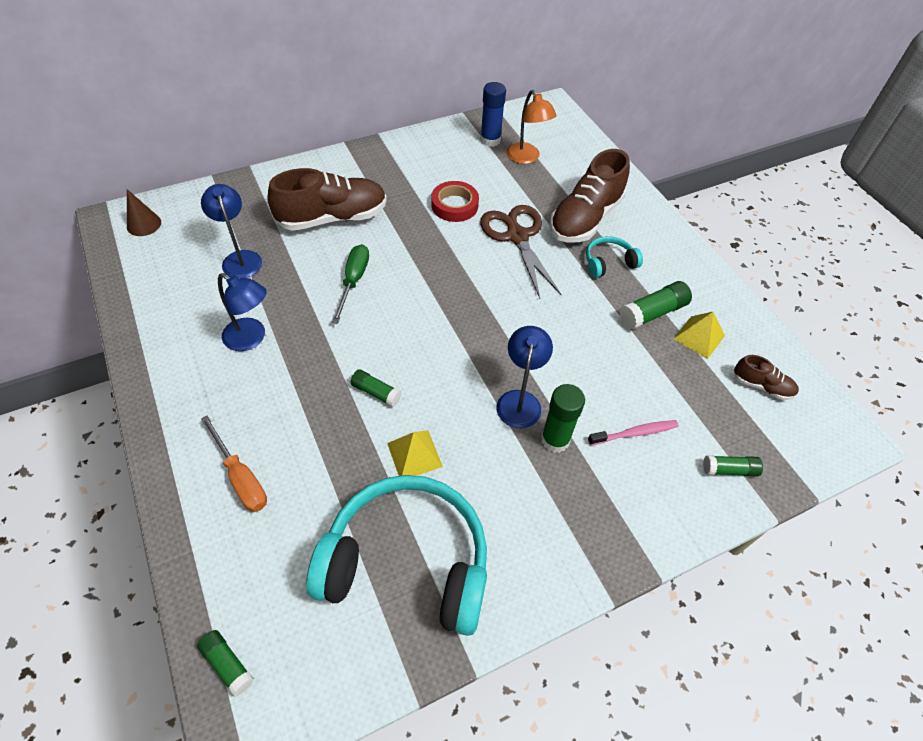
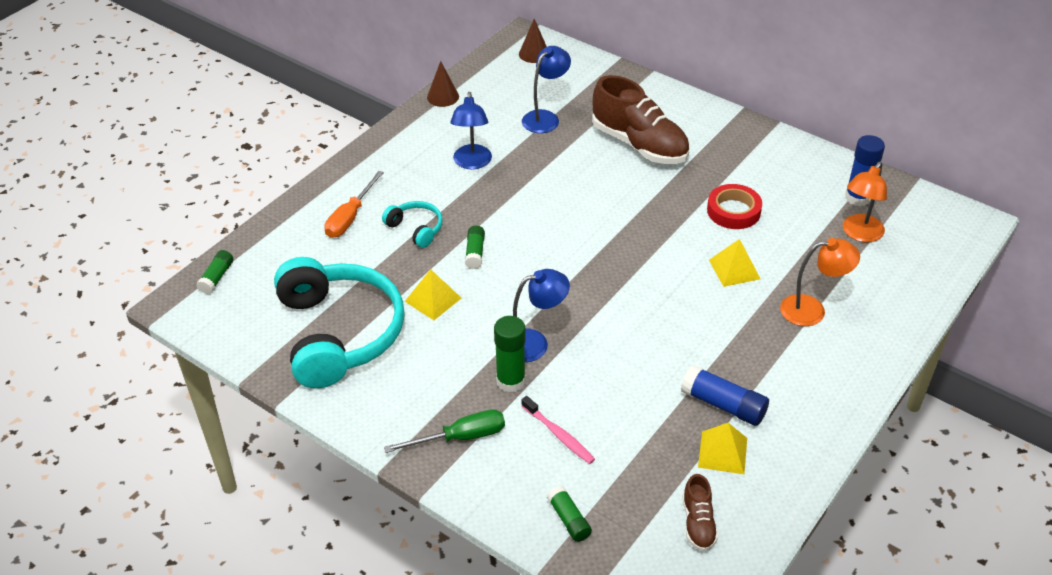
camera: 65 degrees right, 10 degrees down
(132, 317) = (443, 97): none -> brown cone
(353, 281) = (579, 189): green screwdriver -> green screwdriver (460, 437)
(517, 236) = (734, 269): brown scissors -> yellow pyramid
(585, 218) = (812, 310): brown shoe -> orange lamp
(608, 263) = (764, 349): turquoise headphones -> turquoise headphones (416, 229)
(652, 313) = (723, 405): green glue stick -> blue glue stick

